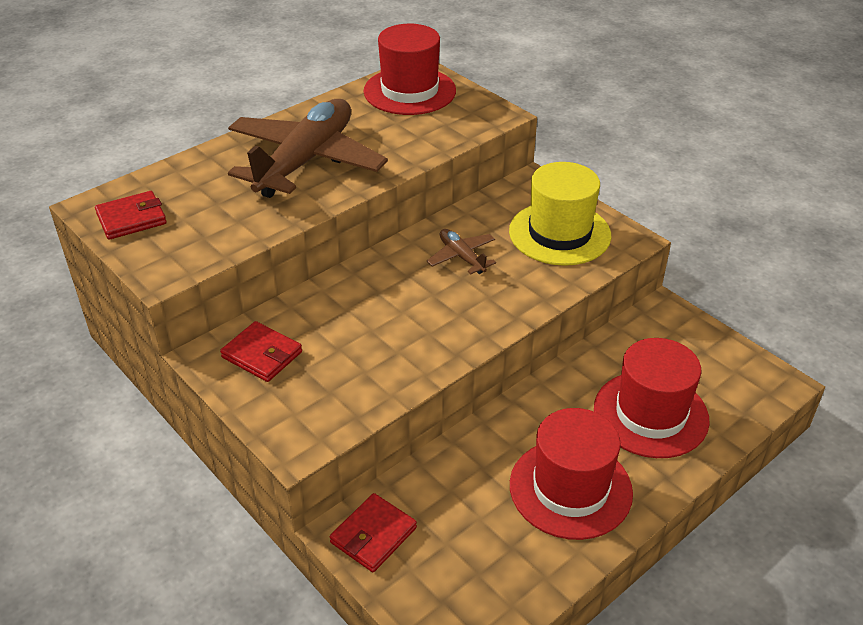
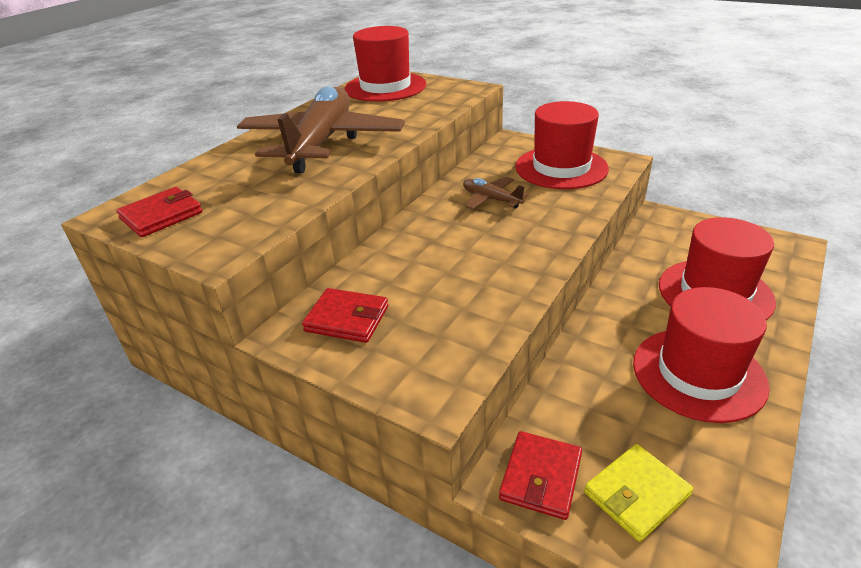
camera: 15 degrees left, 5 degrees down
(442, 571) = (636, 494): none -> yellow wallet
(559, 233) = (561, 168): yellow hat -> red hat

